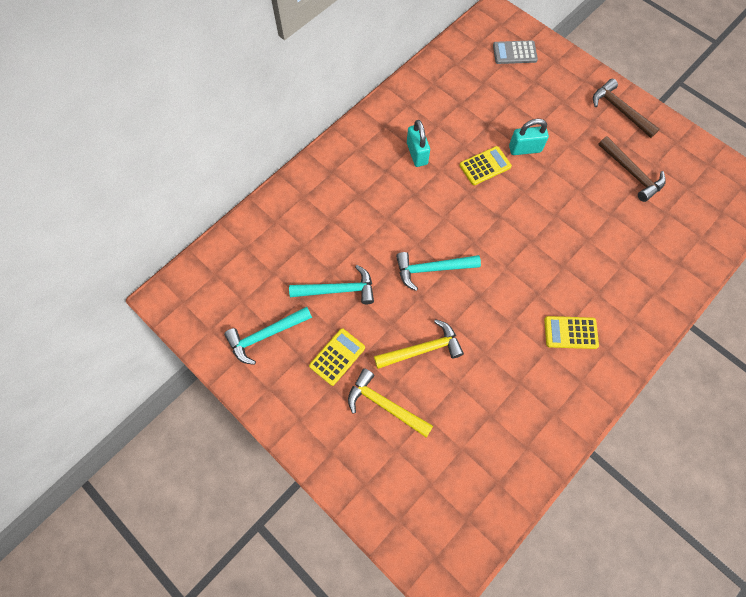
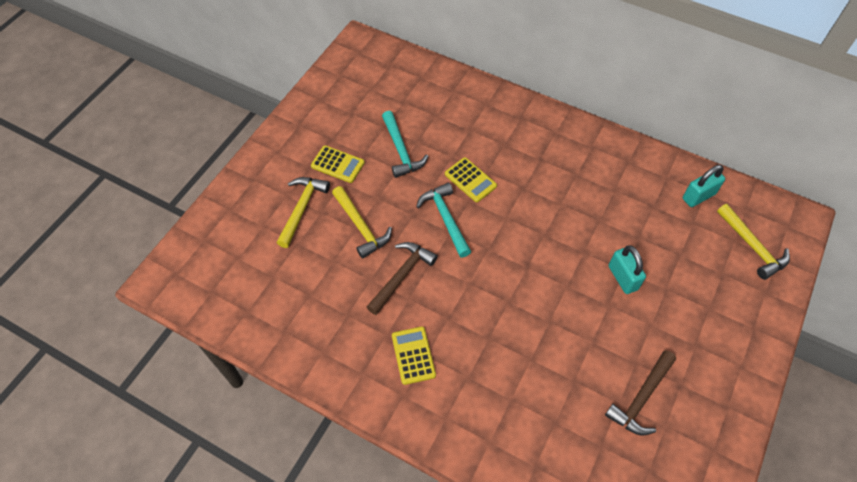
camera: 75 degrees right, 10 degrees down
(265, 335) = (344, 111): turquoise hammer -> none
(417, 154) = (571, 180): turquoise padlock -> turquoise padlock (698, 196)
(485, 166) = (583, 243): yellow calculator -> yellow calculator (470, 180)
(514, 53) = (752, 246): grey calculator -> yellow hammer
(619, 110) = (729, 374): brown hammer -> brown hammer (402, 275)

